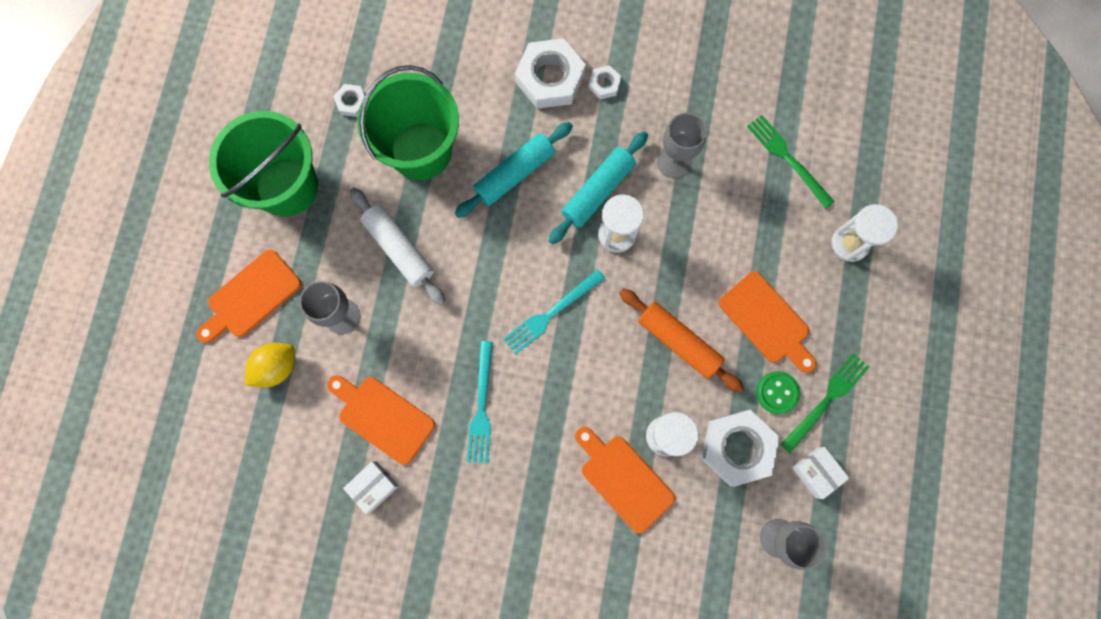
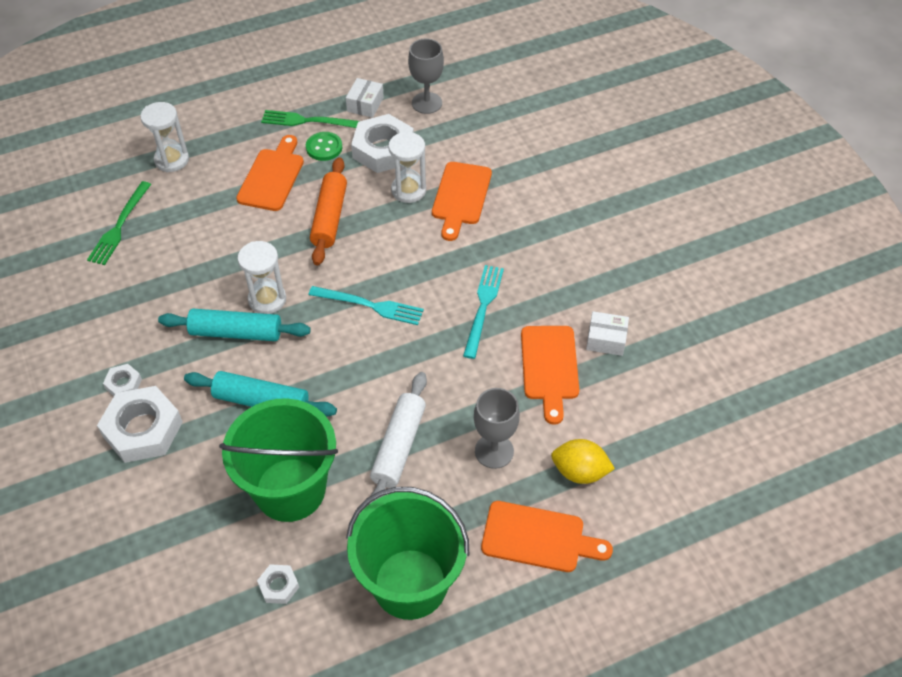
camera: 125 degrees left, 25 degrees down
(481, 406) = (483, 308): turquoise fork -> turquoise fork turned 45 degrees counterclockwise
(674, 161) = (171, 295): grey goblet -> none

